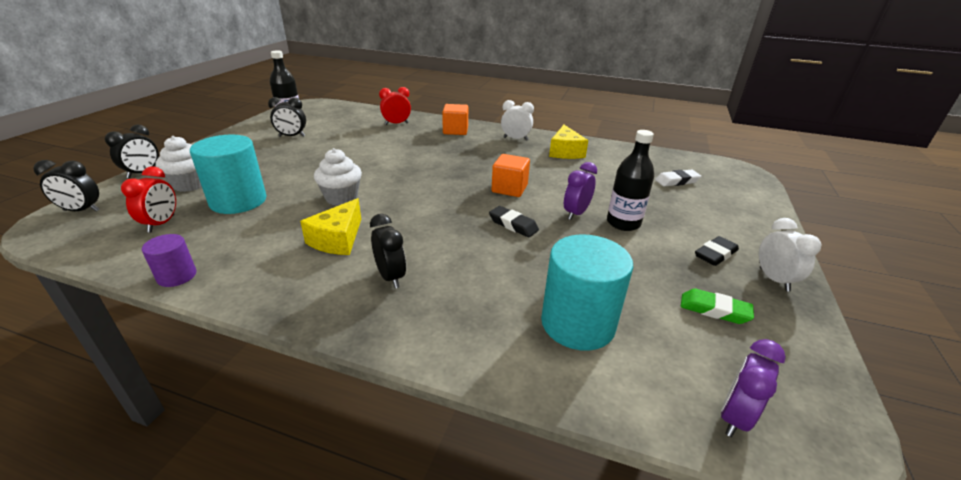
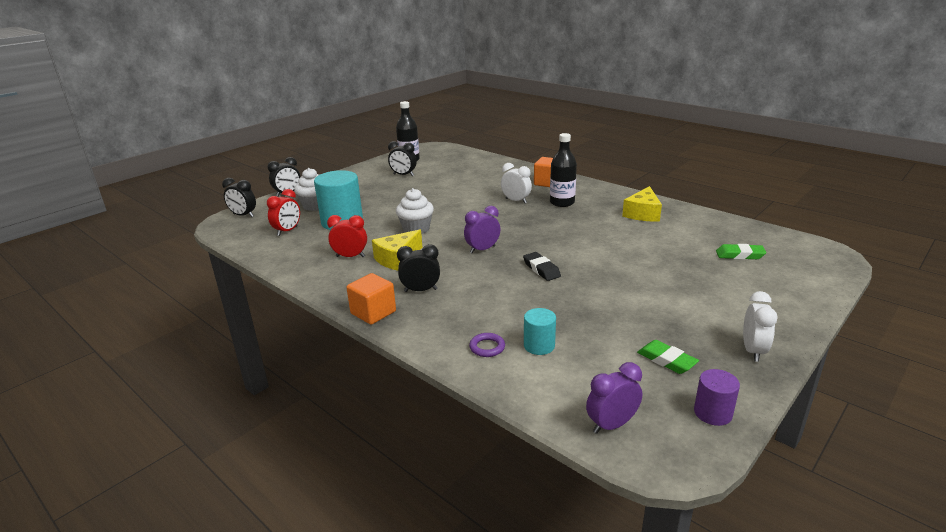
camera: 25 degrees right, 5 degrees down
(177, 276) = (285, 266): purple cylinder -> purple cylinder (712, 413)
(390, 277) = (420, 290): black clock -> black clock turned 90 degrees counterclockwise
(396, 124) = (497, 171): red clock -> red clock (350, 256)
(509, 189) = (560, 240): orange cube -> orange cube (373, 312)
(515, 139) = (601, 196): white clock -> white clock (516, 201)
(521, 341) = (487, 347): none -> purple ring
(576, 213) = (606, 269): purple clock -> purple clock (482, 249)
(577, 323) = (539, 346): turquoise cylinder -> turquoise cylinder, size x0.52
(623, 223) = (645, 283): black bottle -> black bottle (562, 202)
(677, 181) = (739, 255): white eraser -> green eraser
(715, 254) = (713, 322): black eraser -> none

